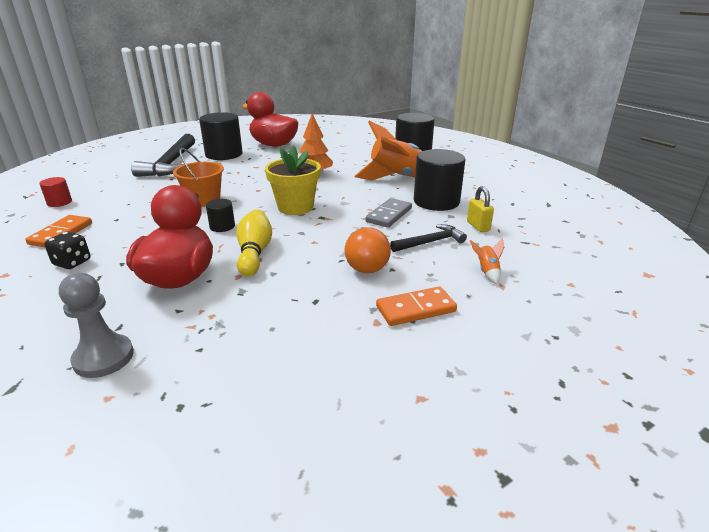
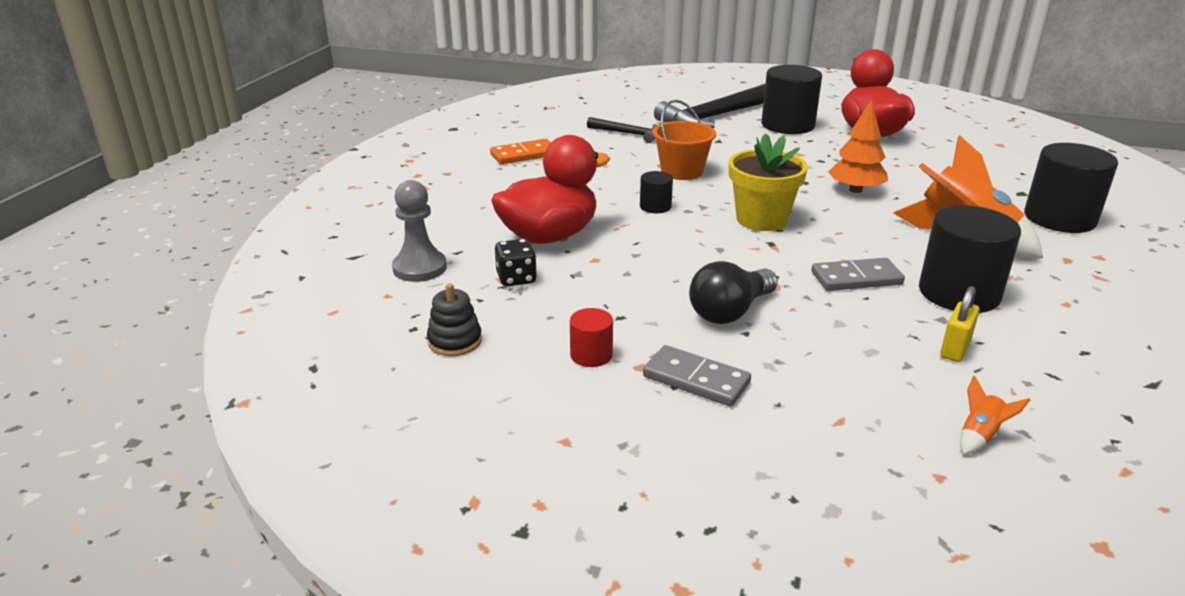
camera: 50 degrees right, 0 degrees up
(59, 202) = (561, 124): red cylinder -> red cylinder (591, 355)
(72, 262) = (498, 184): black dice -> black dice (516, 278)
(233, 391) = (455, 341): none -> black stacking toy
(254, 253) = (641, 246): yellow bowling pin -> none
(366, 262) = (730, 311): orange light bulb -> black light bulb
(416, 309) = (696, 380): orange domino -> grey domino
(430, 242) = (847, 332): black hammer -> black hammer (628, 134)
(487, 272) = (851, 398): orange rocket -> orange rocket (980, 436)

